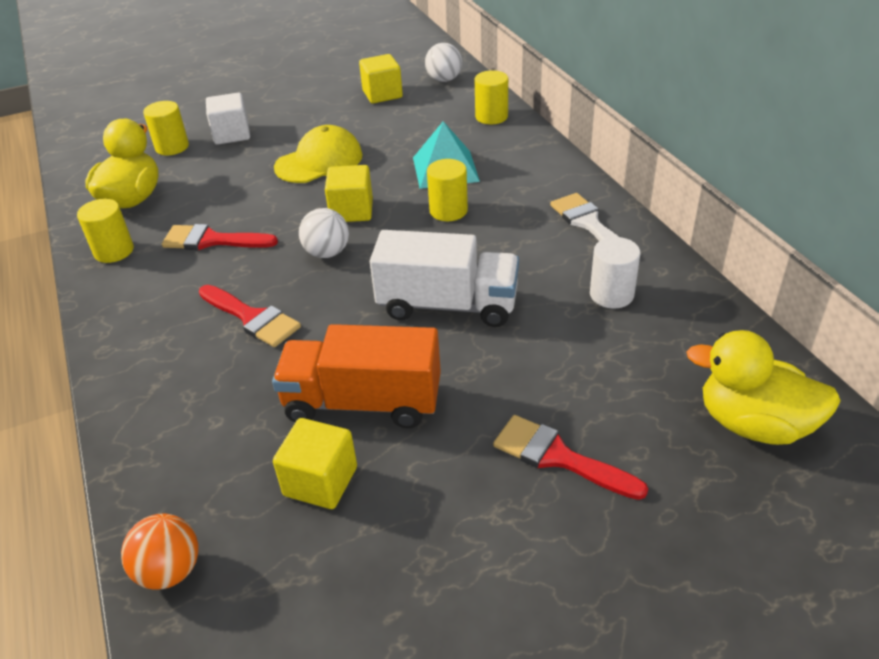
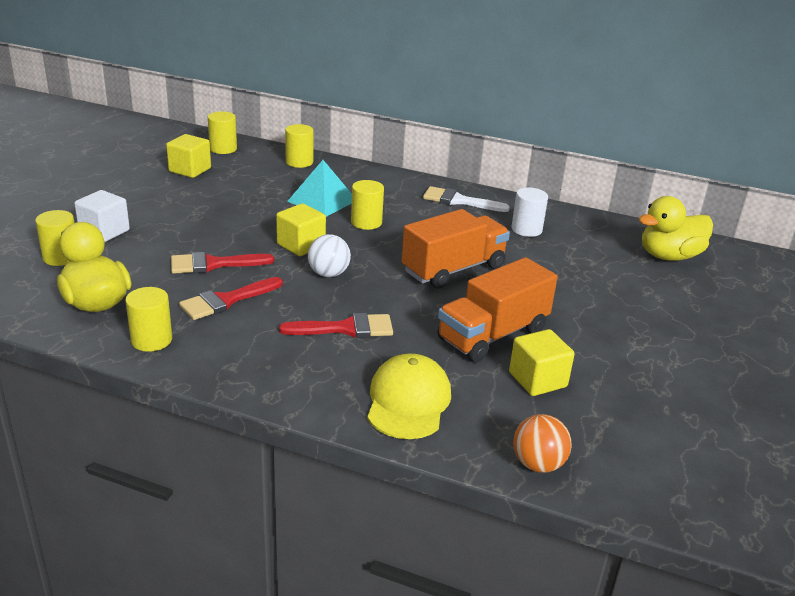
camera: 50 degrees left, 10 degrees down
(319, 161) = (219, 225): yellow cap -> yellow cap (408, 401)
(444, 79) = (223, 149): white ball -> yellow cylinder
(447, 305) = (453, 269): white truck -> orange truck
(558, 457) = (621, 308): red brush -> red brush (213, 264)

